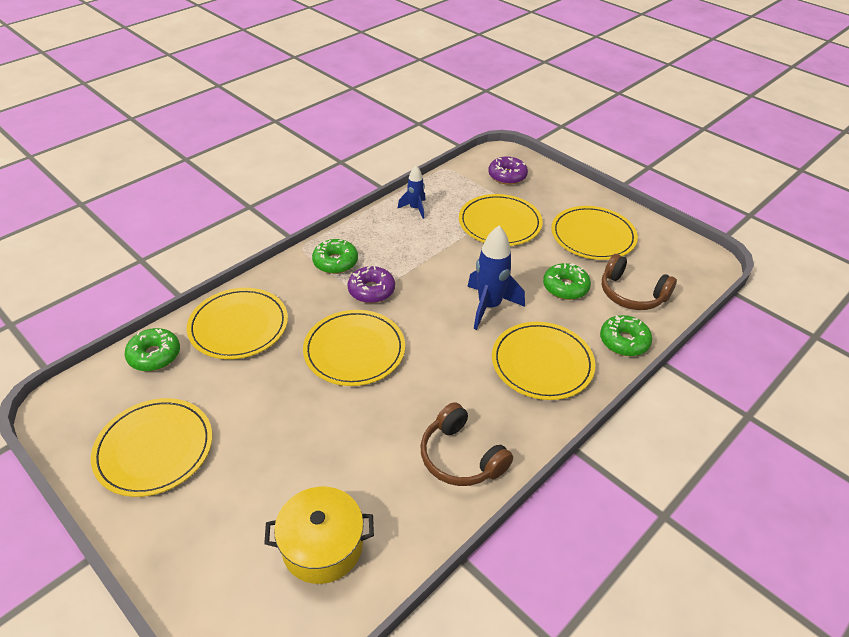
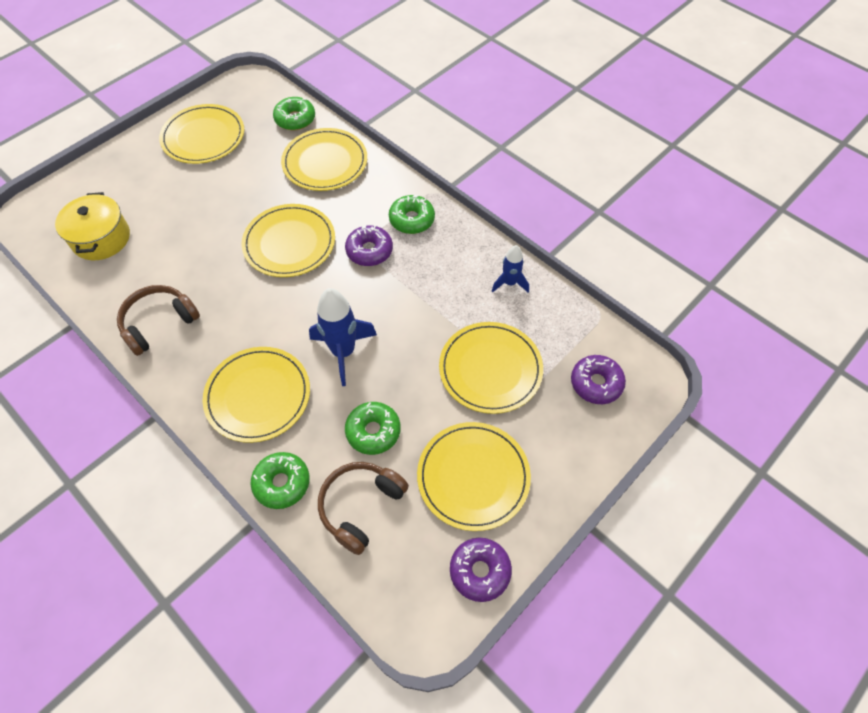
camera: 90 degrees right, 15 degrees up
(661, 236) = (480, 571): none -> purple donut

